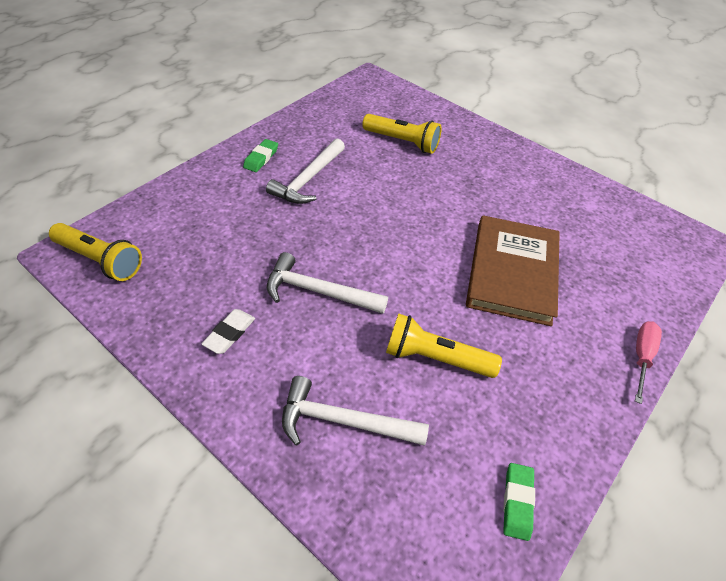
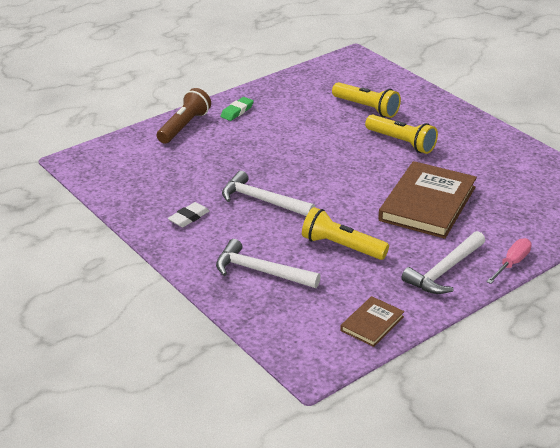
camera: 15 degrees right, 15 degrees down
(100, 260) = (99, 167): yellow flashlight -> yellow flashlight (401, 142)
(202, 185) = (184, 126): none -> brown flashlight
(308, 179) = (273, 129): white hammer -> white hammer (444, 271)
(517, 502) = (372, 324): green eraser -> brown book

